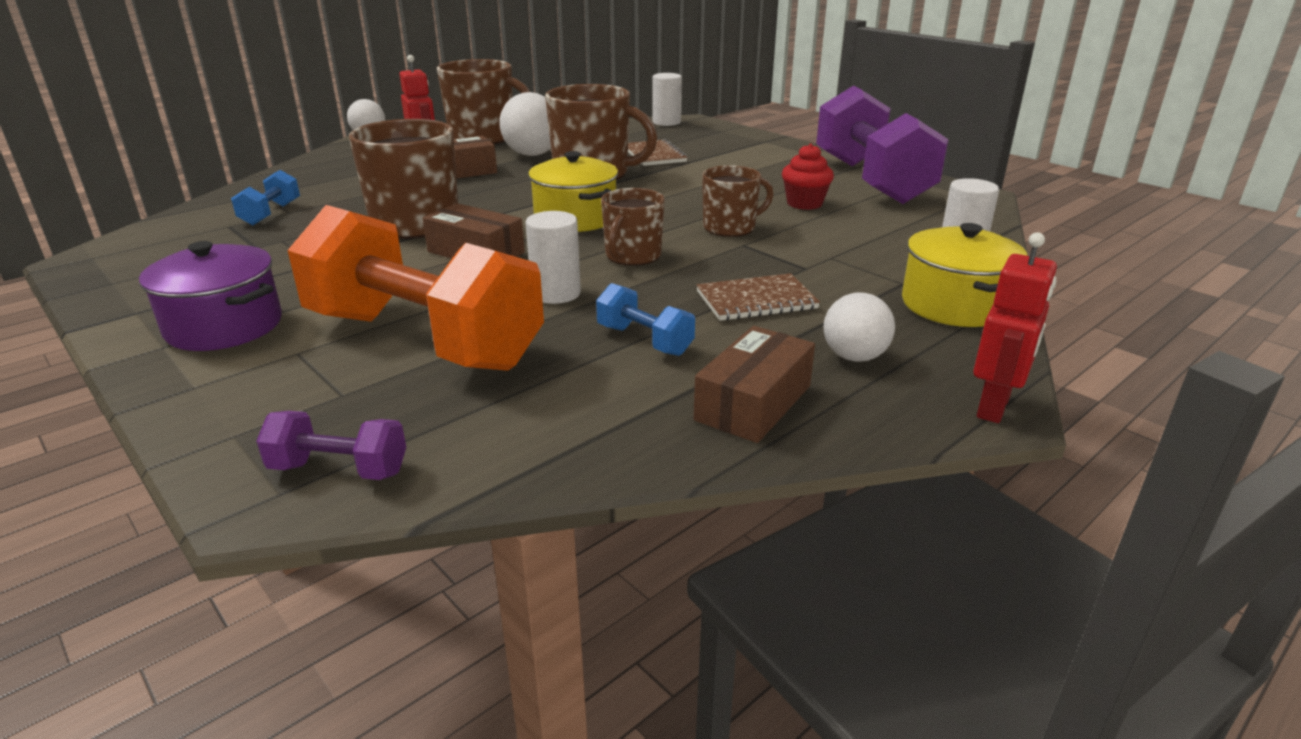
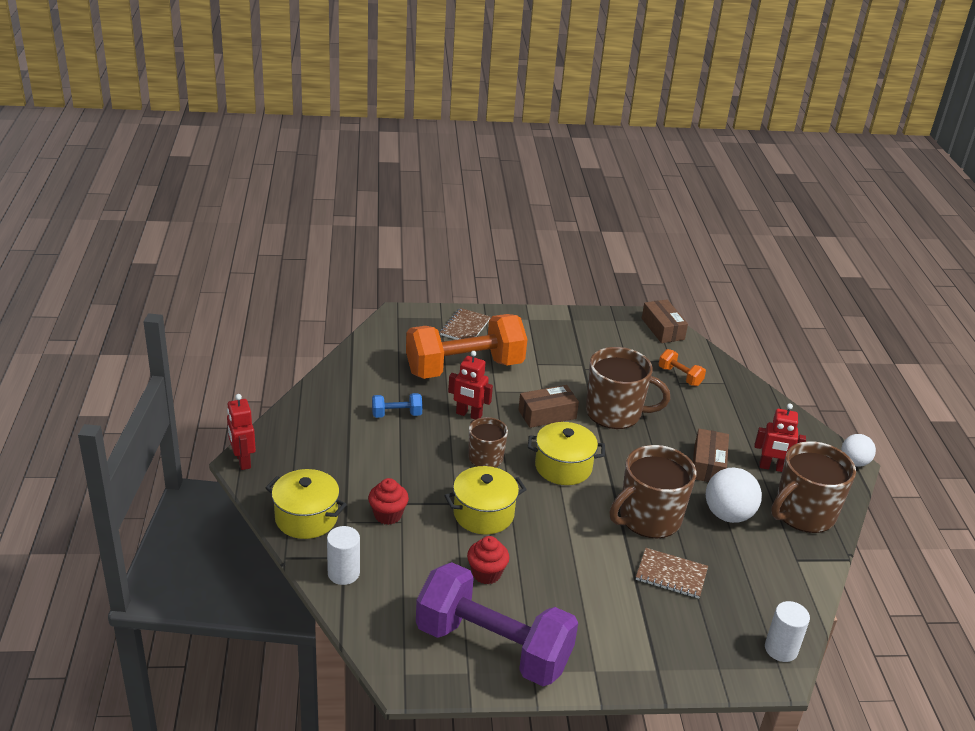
camera: 125 degrees right, 5 degrees up
(224, 326) = (532, 333): purple pot -> none
(271, 214) = (680, 376): blue dumbbell -> orange dumbbell
(339, 470) = (396, 328): purple dumbbell -> none
(556, 293) = (468, 415): white cylinder -> red robot
(730, 227) = (483, 514): brown mug -> yellow pot
(753, 403) = (323, 412): brown box -> brown box (662, 329)
(756, 300) = (390, 463): brown notebook -> brown notebook (465, 327)
(839, 266) = (388, 515): none -> red cupcake
(854, 357) = (314, 455): white ball -> none

